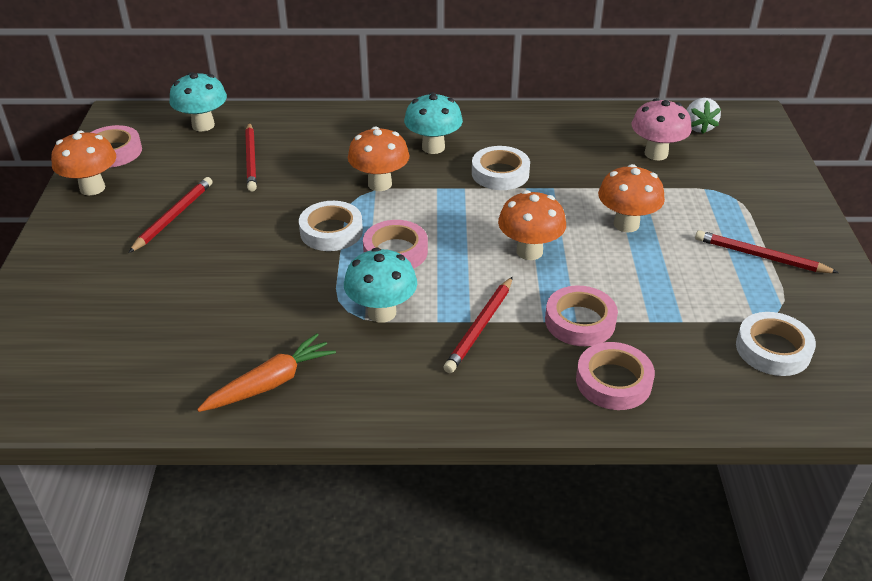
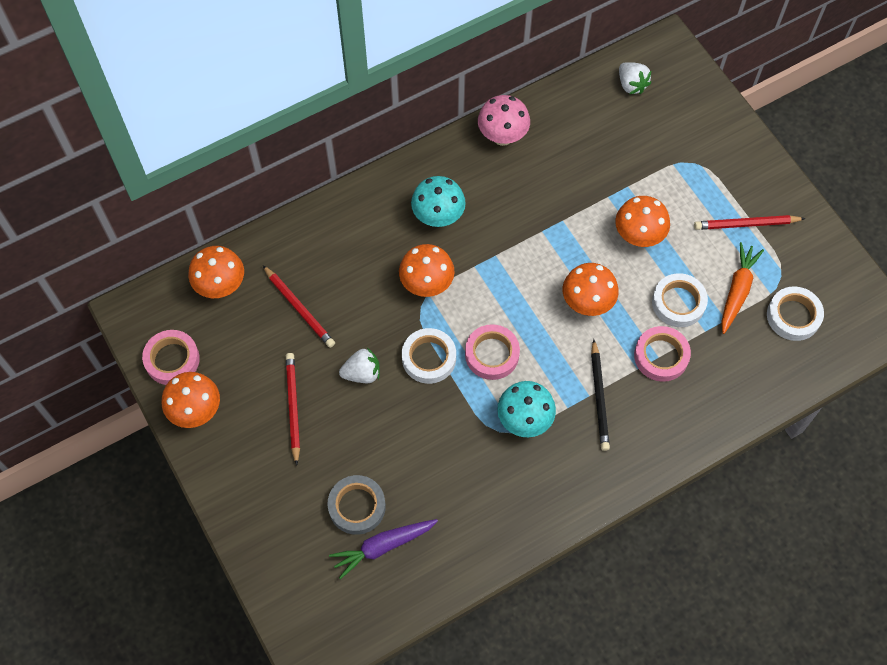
camera: 30 degrees left, 25 degrees up
(138, 349) = (383, 546): none -> purple carrot
(149, 308) = (357, 506): none -> grey tape
(203, 125) = (221, 286): turquoise mushroom -> orange mushroom
(259, 218) = (362, 373): none -> white strawberry
(270, 383) = (496, 523): orange carrot -> orange carrot (737, 290)
(480, 327) = (599, 397): red pencil -> black pencil
(500, 173) = (512, 223): white tape -> white tape (678, 303)
(613, 381) = (711, 399): pink tape -> none
(656, 154) = (616, 137): pink mushroom -> pink mushroom (502, 136)

